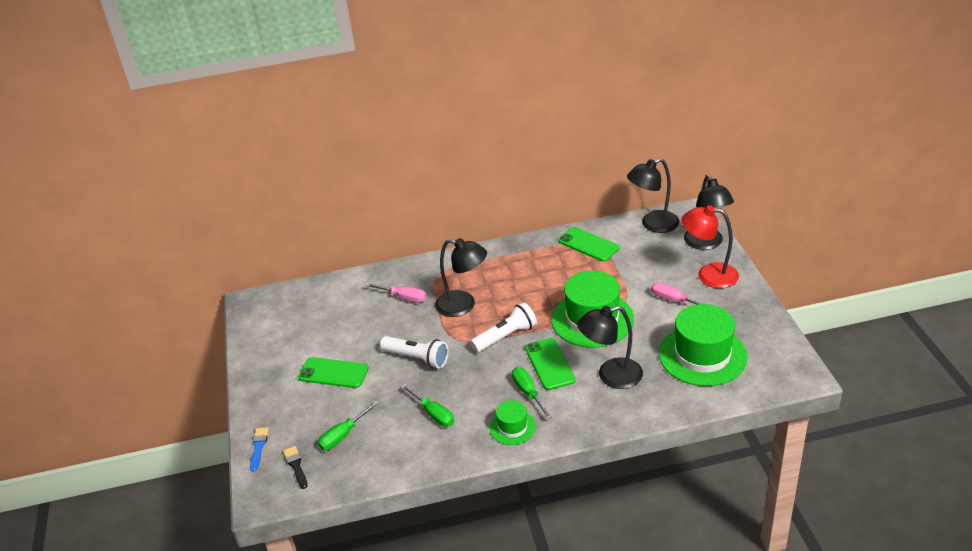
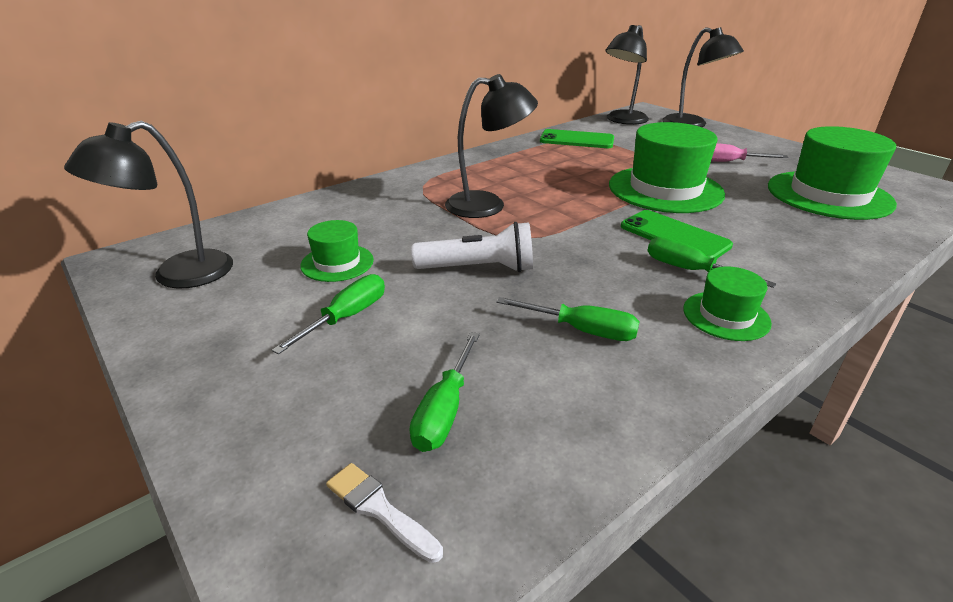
camera: 30 degrees left, 5 degrees down
(259, 447) = (253, 495): blue brush -> none
(296, 466) = (379, 509): black brush -> white brush
(333, 373) = (346, 317): green phone -> green screwdriver
(349, 333) = (337, 263): none -> green hat
(403, 297) = (393, 212): pink screwdriver -> none
(506, 337) = (581, 222): white flashlight -> none
(611, 376) = (765, 231): black lamp -> black lamp (178, 275)
(709, 275) = (729, 142): red lamp -> none

